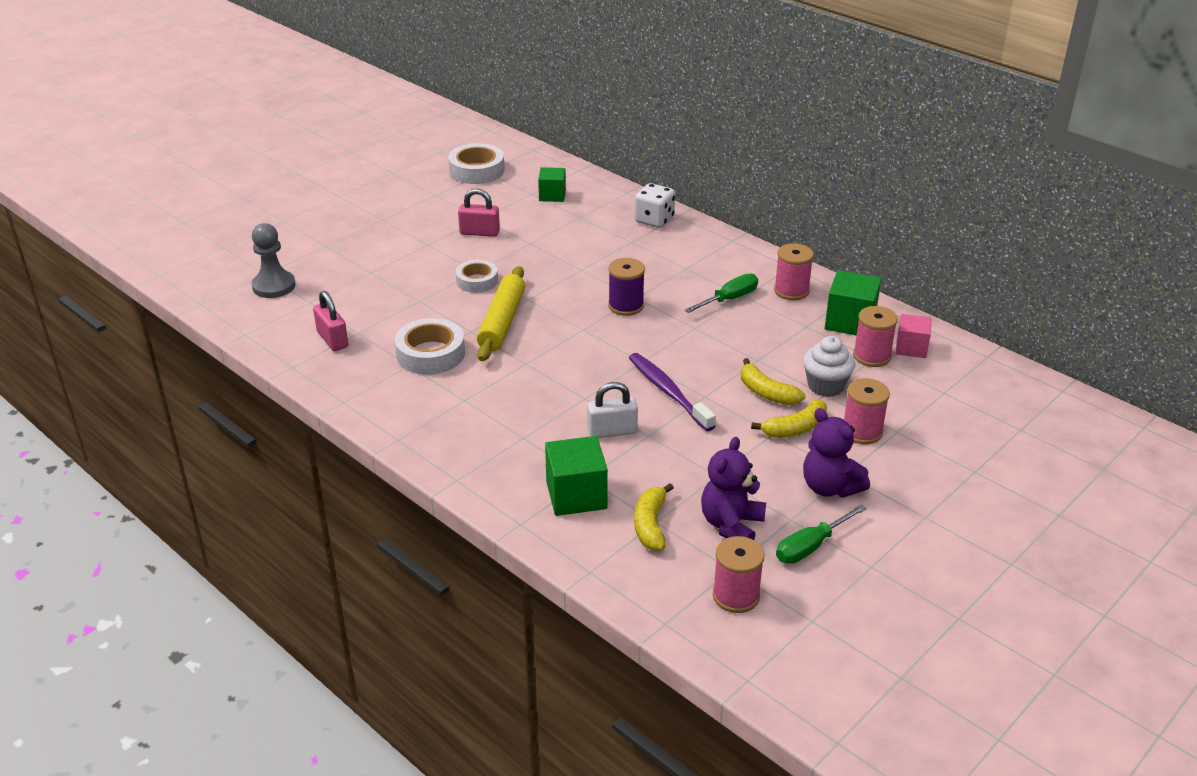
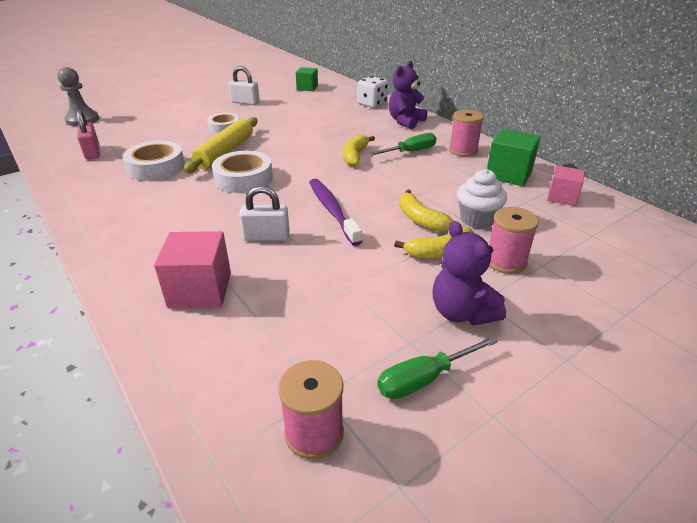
camera: 10 degrees right, 0 degrees up
(477, 170) = (265, 74): white tape -> white tape (243, 178)
(479, 232) = (245, 102): pink padlock -> white padlock
(576, 495) = (200, 290): green cube -> pink cube
(626, 306) = (326, 150): purple spool -> none
(650, 525) = (256, 330): yellow banana -> yellow banana (355, 156)
(731, 525) = (342, 341): purple teddy bear -> purple teddy bear (405, 121)
(871, 356) = (524, 200): pink spool -> none

